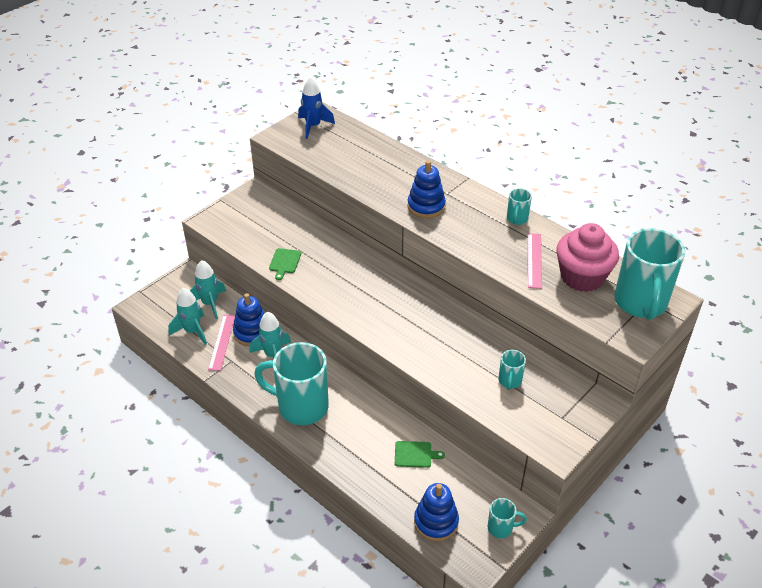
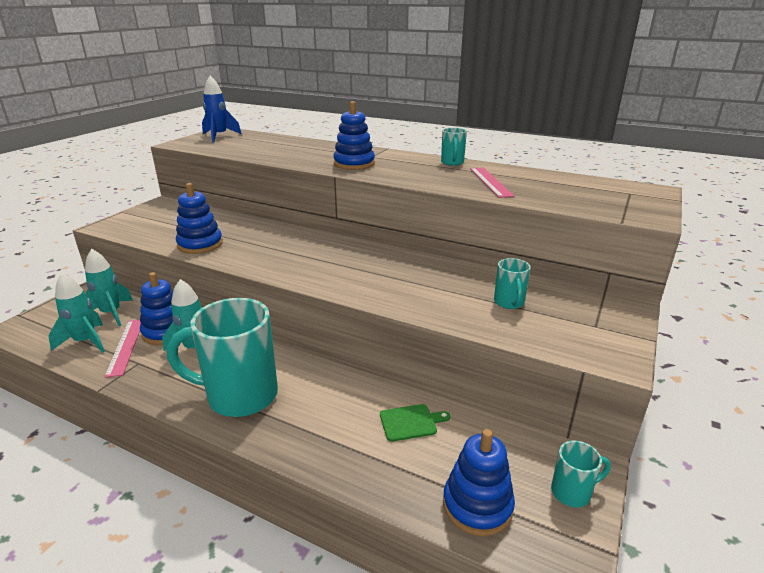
camera: 15 degrees left, 15 degrees down
(284, 262) = (200, 244): green cutting board -> blue stacking toy
(582, 277) = (549, 186): pink cupcake -> none
(640, 303) = (625, 195): turquoise mug -> none

